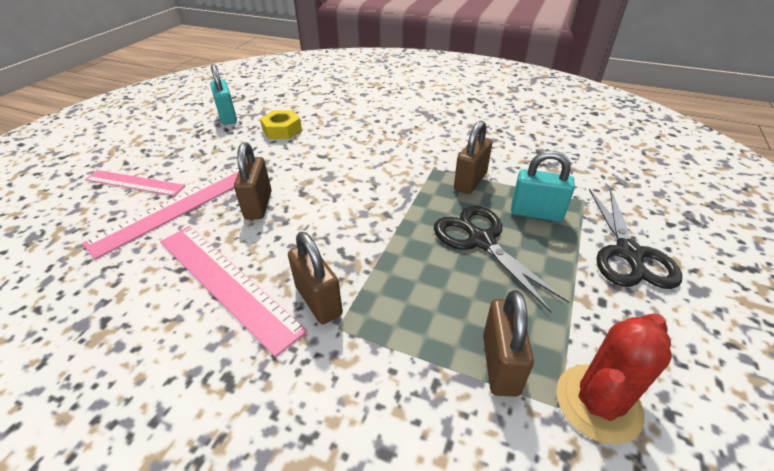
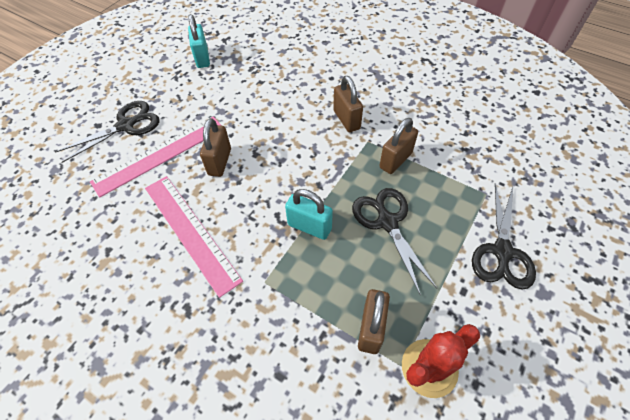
camera: 10 degrees right, 15 degrees up
(134, 183) = (126, 126): pink ruler -> black scissors
(282, 130) = (247, 80): yellow nut -> none
(318, 301) = (254, 257): brown padlock -> brown padlock (346, 120)
(536, 213) = (441, 201): turquoise padlock -> turquoise padlock (309, 227)

